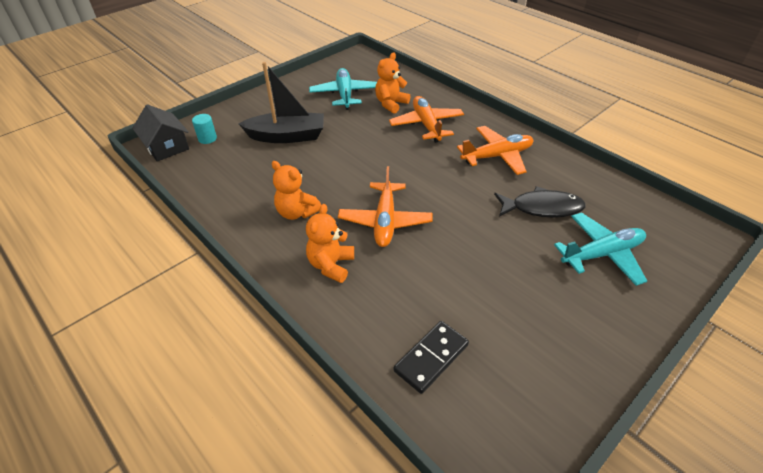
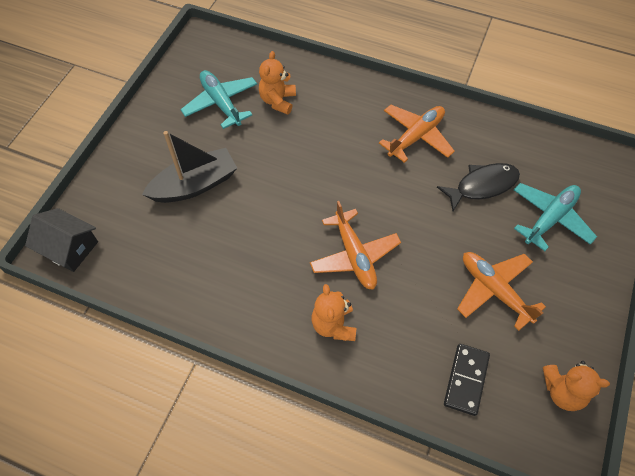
camera: 25 degrees left, 15 degrees up
(207, 138) = (108, 220): turquoise cylinder -> none
(297, 212) = (266, 278): orange teddy bear -> orange teddy bear (563, 391)
(426, 125) = (329, 118): orange plane -> orange plane (494, 290)

